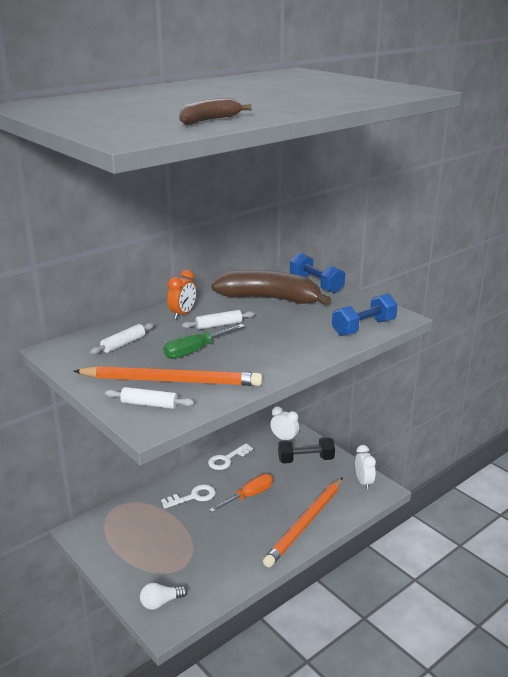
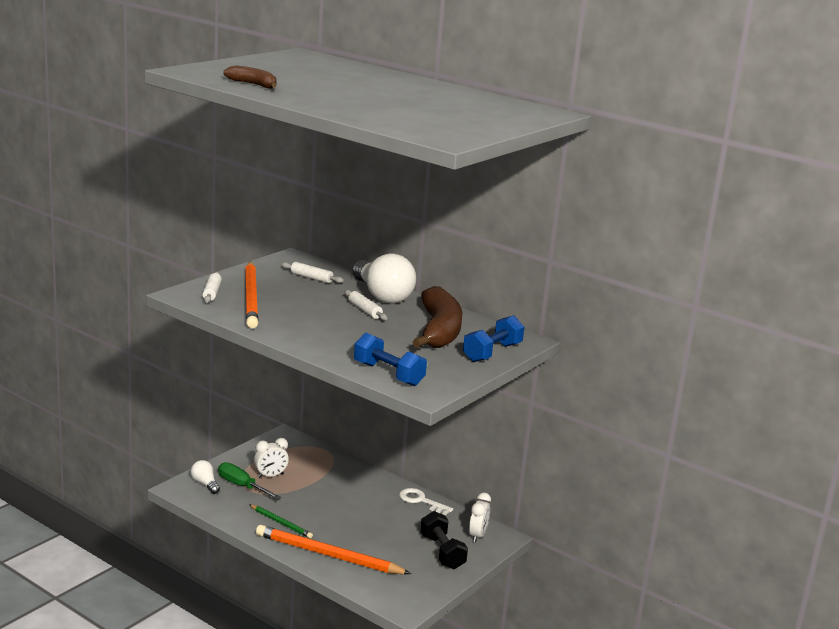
camera: 75 degrees right, 5 degrees down
(182, 314) = (382, 295): orange clock -> white light bulb
(193, 497) = (350, 486): white key -> none
(196, 350) = (308, 304): green screwdriver -> green screwdriver (242, 486)
(248, 549) = (281, 523): none -> green pencil
(249, 496) = (362, 518): orange screwdriver -> none
(363, 482) = (414, 594): white clock -> white clock (270, 476)

